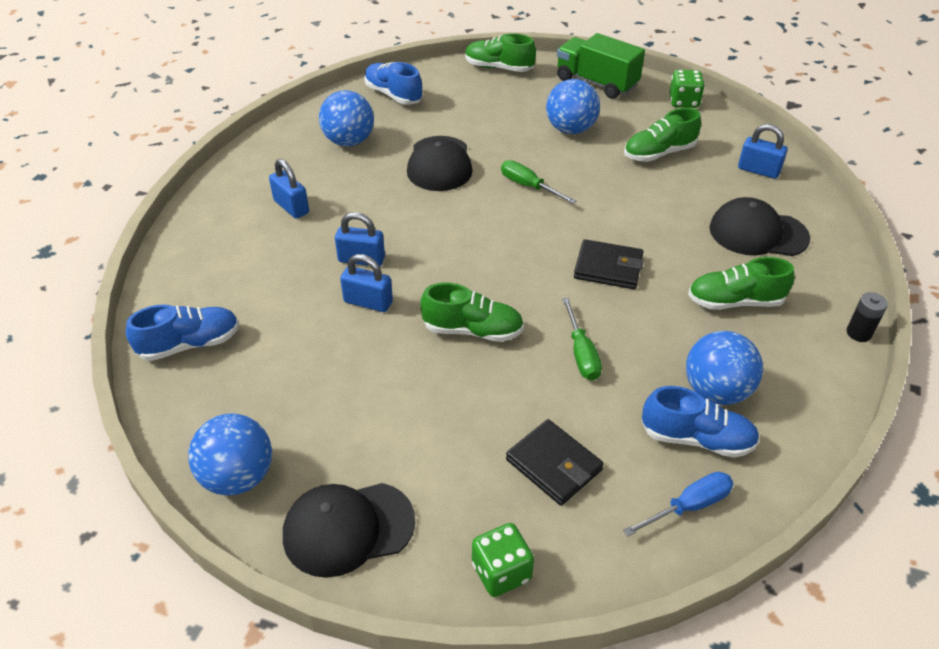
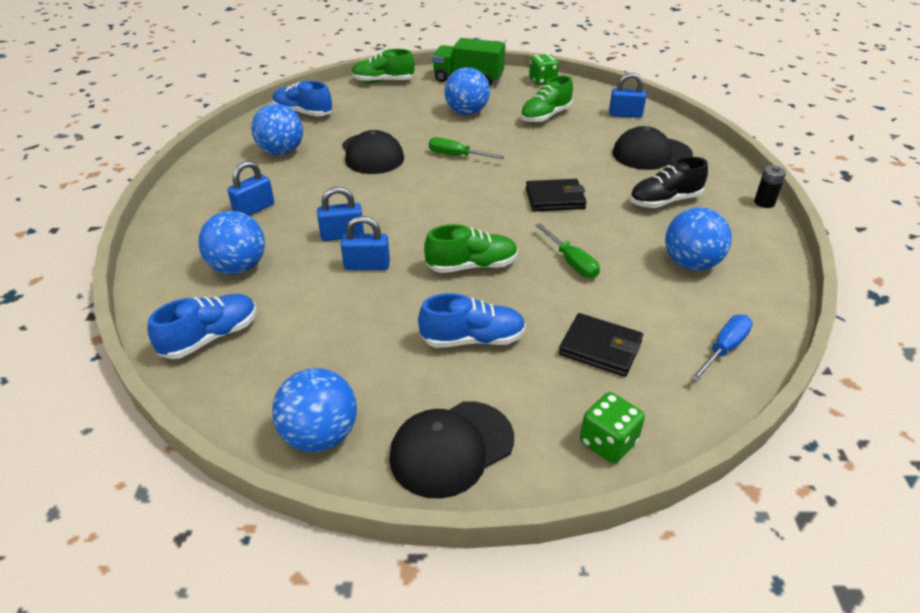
camera: 20 degrees left, 5 degrees down
(247, 273) = (238, 268): none -> blue ball
(291, 207) = (254, 209): blue padlock -> blue padlock turned 75 degrees counterclockwise
(696, 439) = (698, 300): blue shoe -> blue shoe (472, 339)
(735, 301) = (664, 201): green shoe -> black shoe

